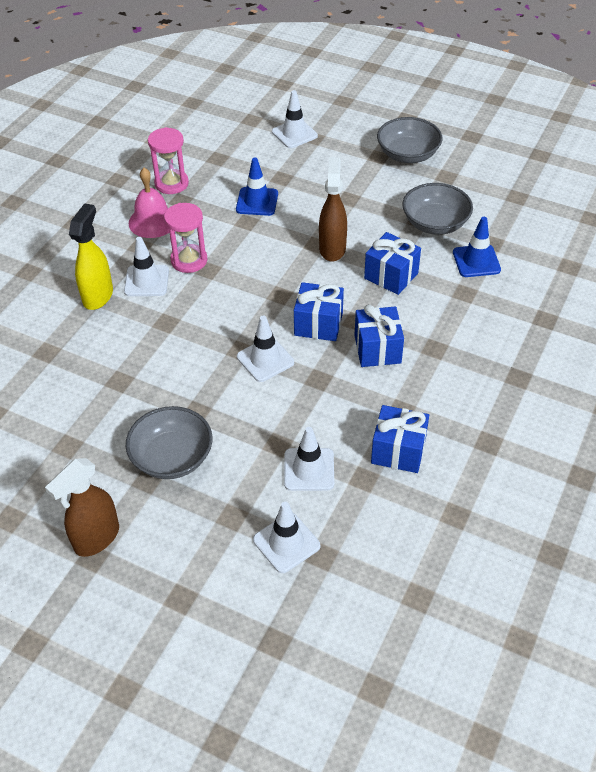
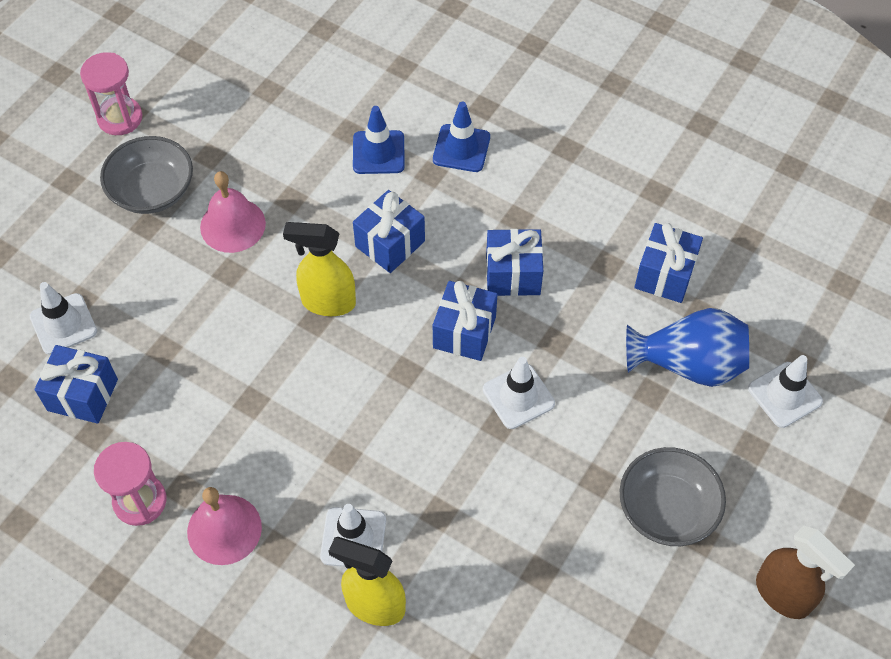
camera: 85 degrees left, 10 degrees up
(189, 260) = (320, 480): pink hourglass -> pink hourglass (120, 118)
(244, 149) = (82, 395): none -> blue gift
(257, 202) = (211, 385): blue traffic cone -> blue traffic cone (461, 148)
(309, 469) = (688, 364): white traffic cone -> blue vase
(332, 248) = (327, 302): brown spray bottle -> yellow spray bottle
(388, 195) = (232, 225): none -> pink bell
(435, 223) = (301, 182): grey bowl -> none

